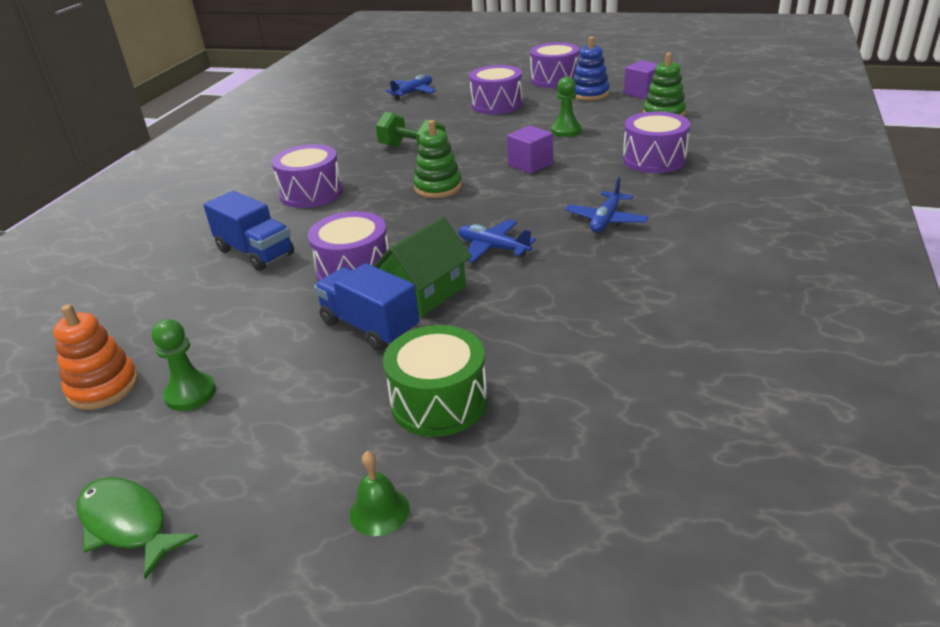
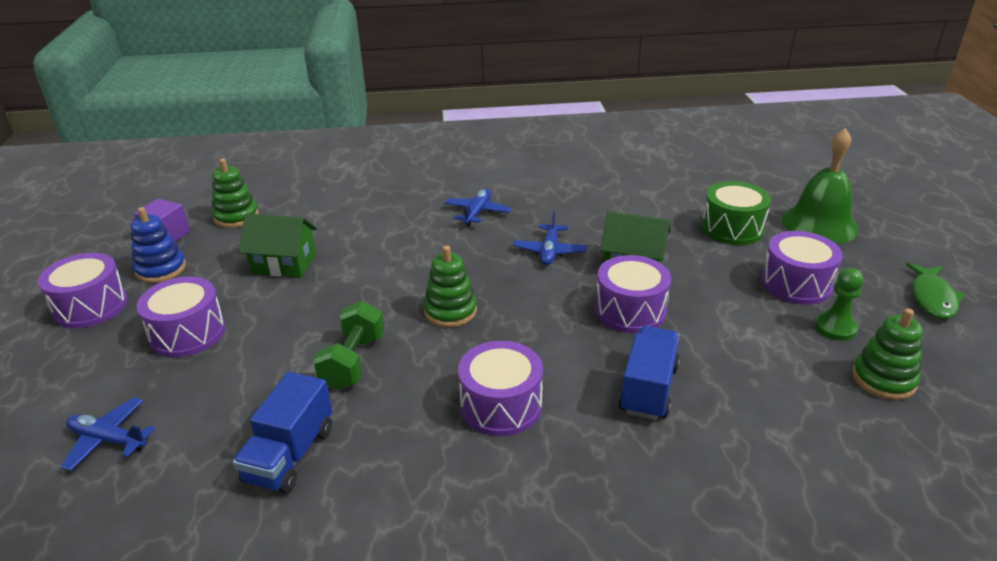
camera: 115 degrees left, 0 degrees up
(103, 387) = (883, 379): orange stacking toy -> green stacking toy
(370, 326) = (692, 276): blue truck -> blue truck (290, 455)
(379, 511) = (819, 224): green bell -> green bell, size x2.27
(530, 164) = (378, 268): purple cube -> none
(566, 131) = (284, 264): green pawn -> green house
(606, 220) = (477, 212): blue plane -> blue plane turned 75 degrees counterclockwise
(654, 159) = (354, 208): purple drum -> purple drum (796, 284)

